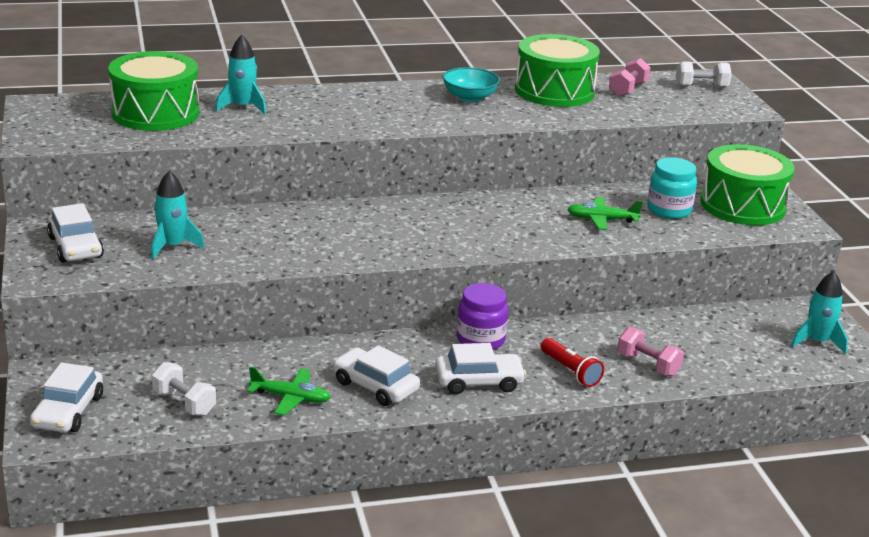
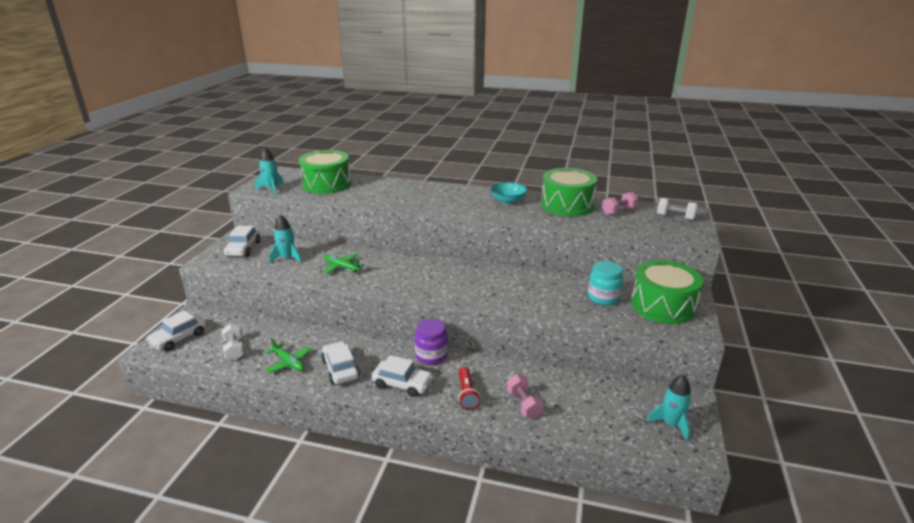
camera: 30 degrees right, 0 degrees up
(242, 107) = (374, 187): turquoise rocket -> turquoise rocket (271, 189)
(601, 220) = (549, 294): green plane -> green plane (341, 267)

